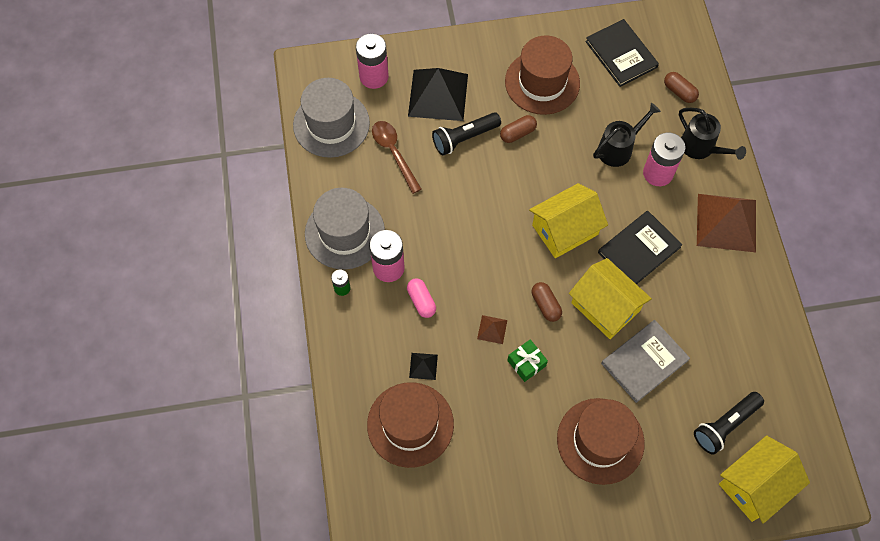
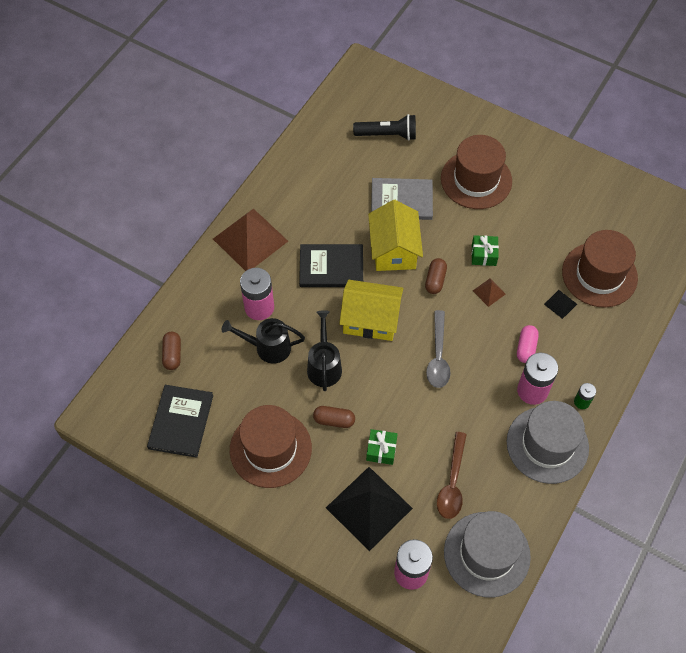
camera: 140 degrees left, 5 degrees down
(464, 138) = (381, 450): black flashlight -> green gift
(485, 240) = (438, 356): none -> grey spoon
(701, 147) = (207, 301): black watering can -> black watering can (324, 366)
(755, 485) = (402, 97): yellow house -> none

